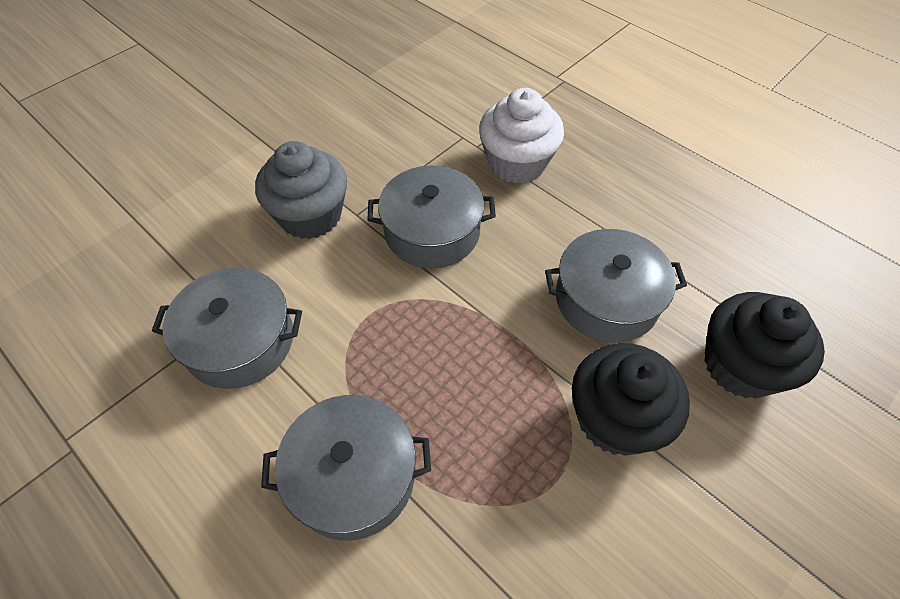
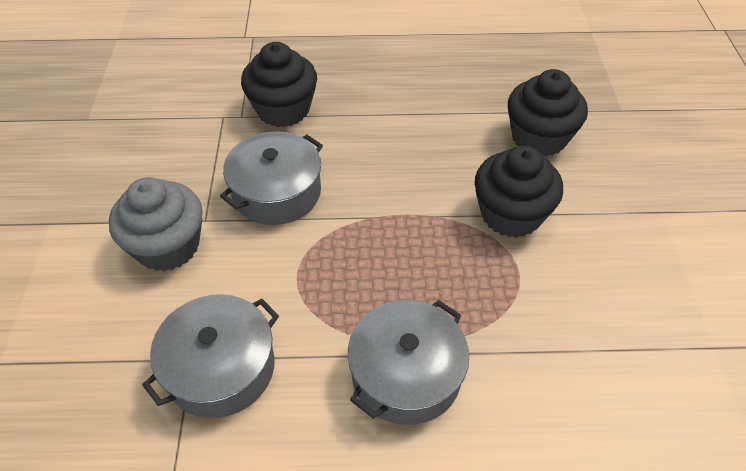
camera: 45 degrees left, 5 degrees down
(517, 163) = (283, 110): white cupcake -> black cupcake
(606, 299) = (434, 154): grey pot -> none

